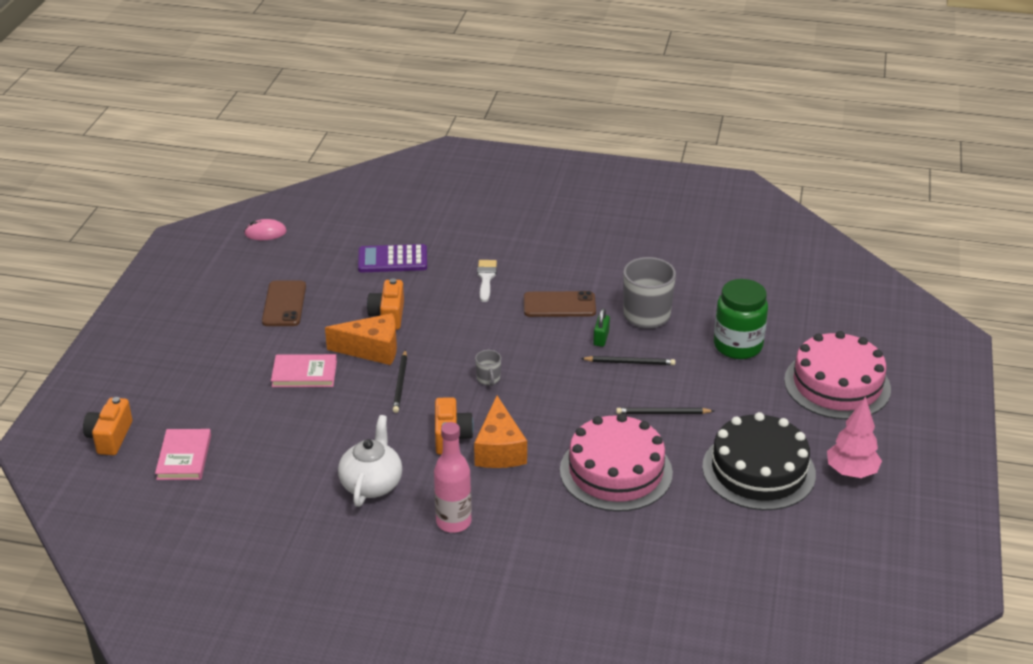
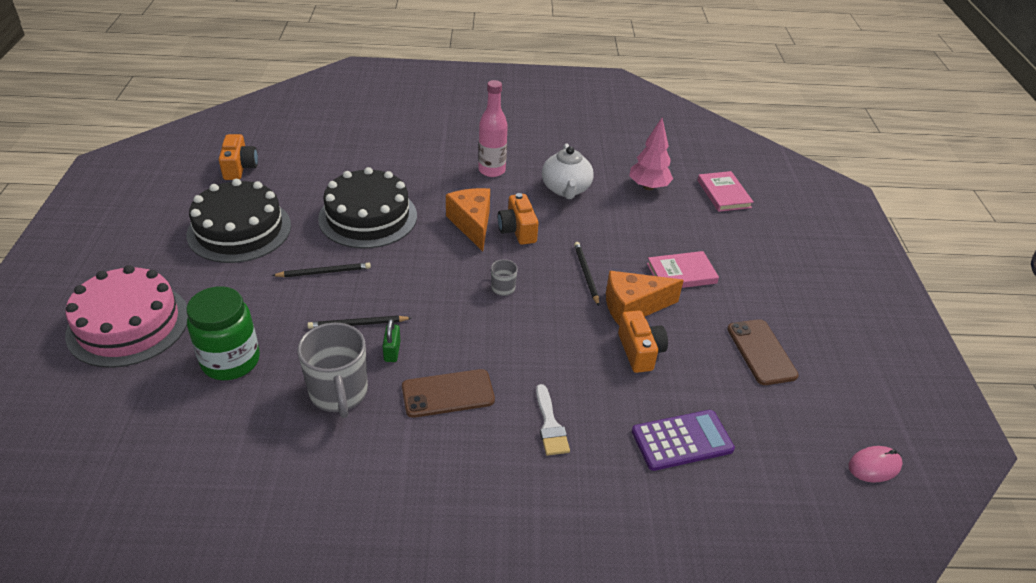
camera: 165 degrees right, 5 degrees up
(110, 437) = (794, 202): orange camera -> orange camera (239, 167)
(616, 471) = (368, 217): pink cake -> black cake
(851, 472) = (152, 236): pink tree -> pink tree (648, 187)

